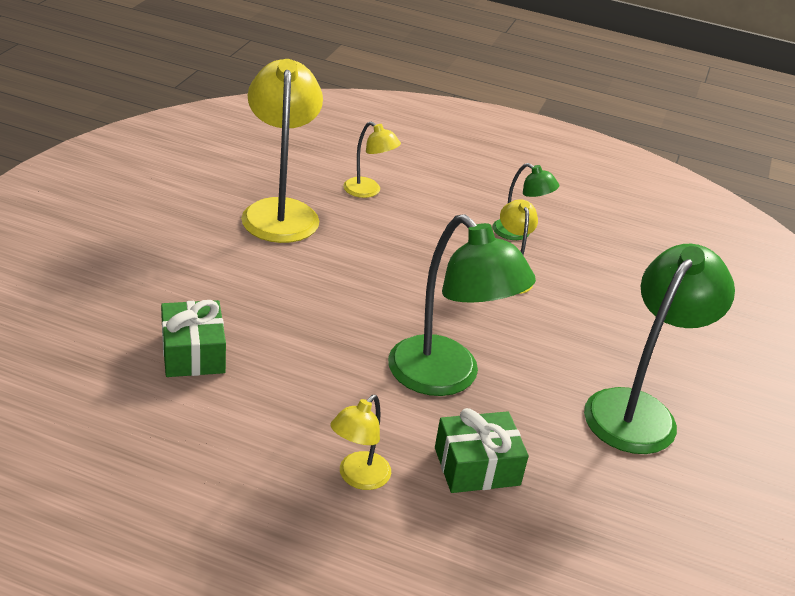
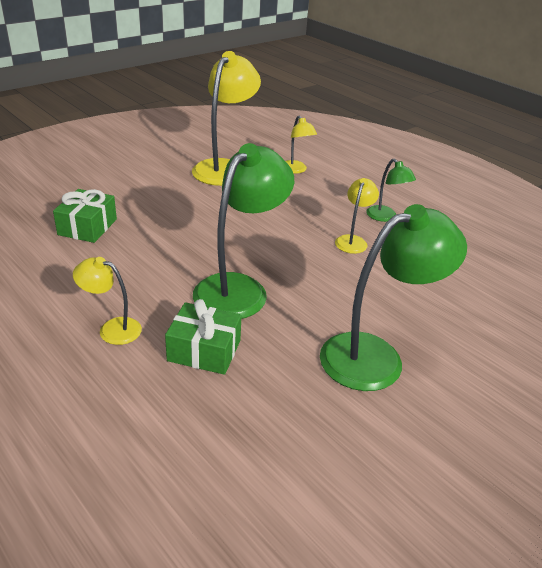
camera: 30 degrees right, 0 degrees up
(358, 478) = (112, 329): yellow lamp -> yellow lamp turned 45 degrees clockwise
(446, 378) = (239, 288): green lamp -> green lamp turned 135 degrees counterclockwise

